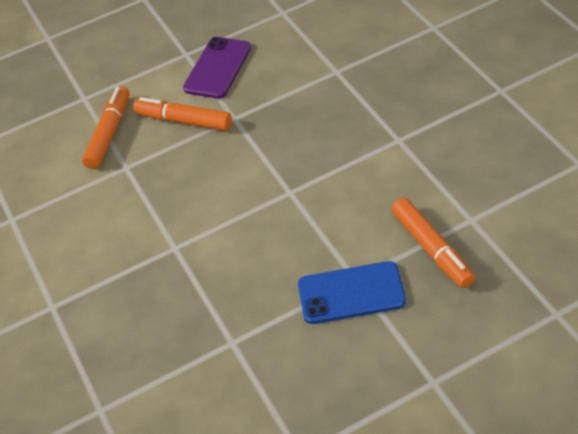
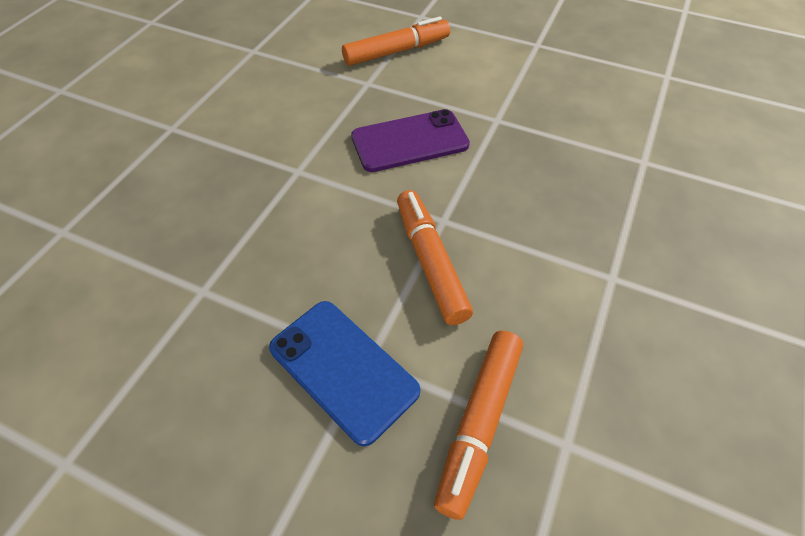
camera: 45 degrees right, 5 degrees up
(184, 121) = (457, 88): orange marker -> orange marker (430, 262)
(217, 68) = (544, 73): purple phone -> purple phone (409, 141)

